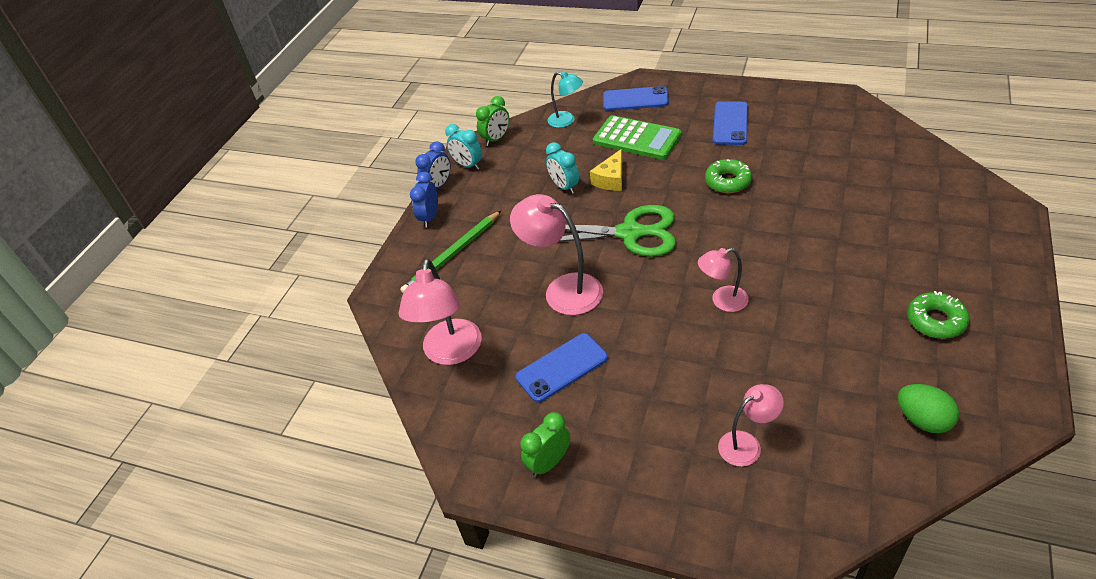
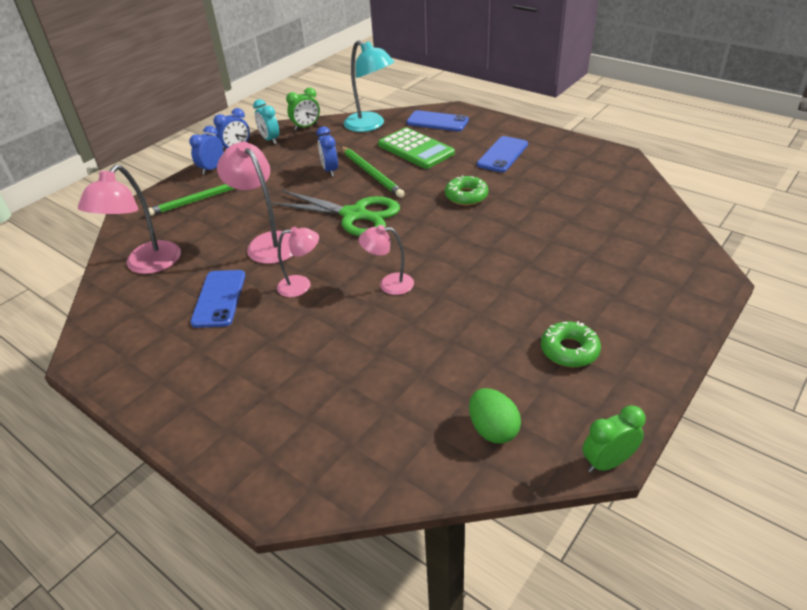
camera: 15 degrees right, 5 degrees down
(549, 463) = (150, 366): green clock -> green clock (607, 462)
(562, 368) = (219, 298): blue phone -> blue phone turned 75 degrees counterclockwise
(564, 187) = (330, 170): turquoise clock -> blue clock
(566, 121) = (370, 125): turquoise lamp -> turquoise lamp, size x1.68
(611, 179) = (371, 173): yellow cheese -> green pencil
(747, 444) = (319, 401): pink lamp -> pink lamp (301, 285)

